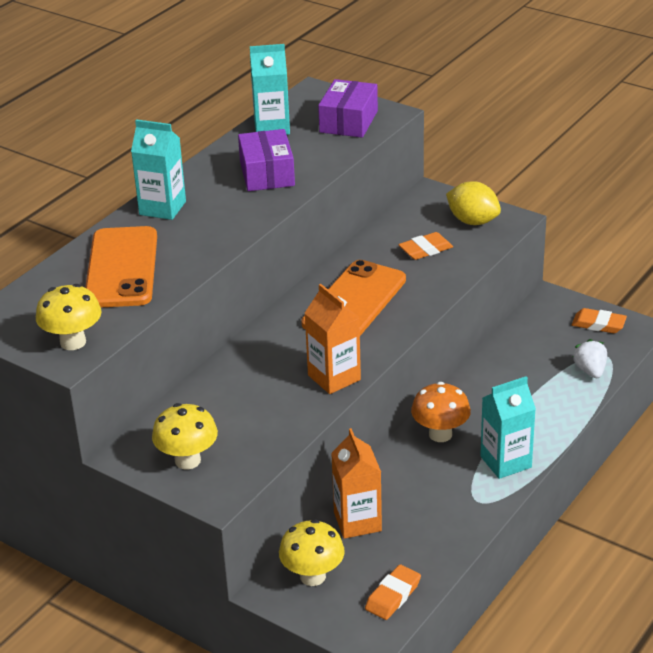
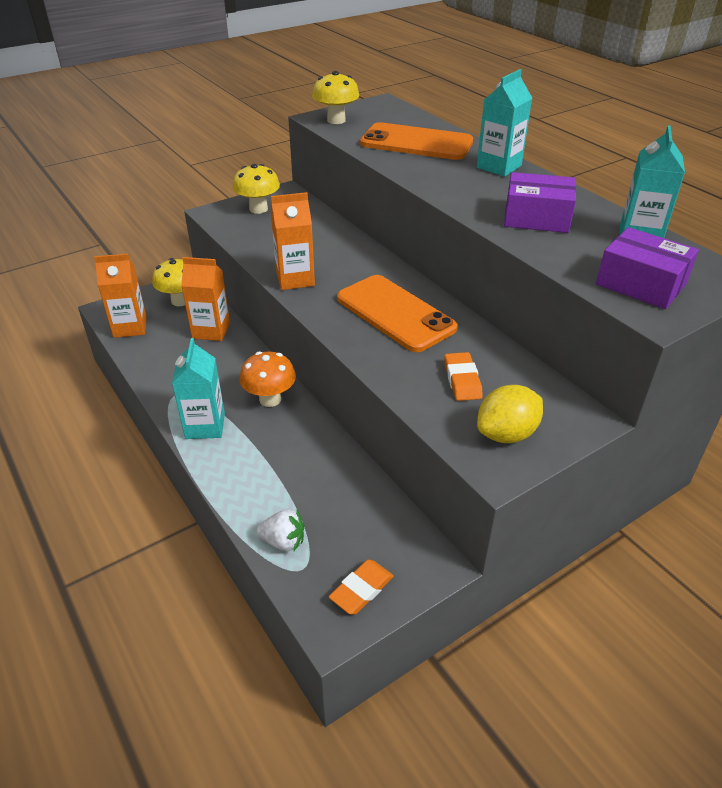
camera: 110 degrees right, 5 degrees up
(393, 596) = (130, 327): orange eraser -> orange carton

